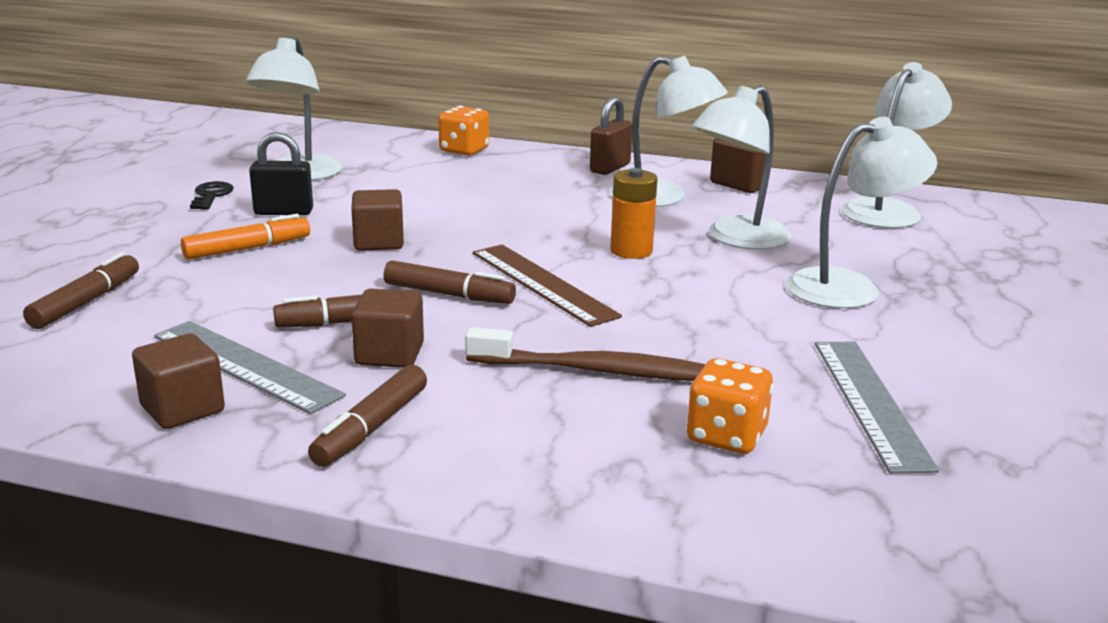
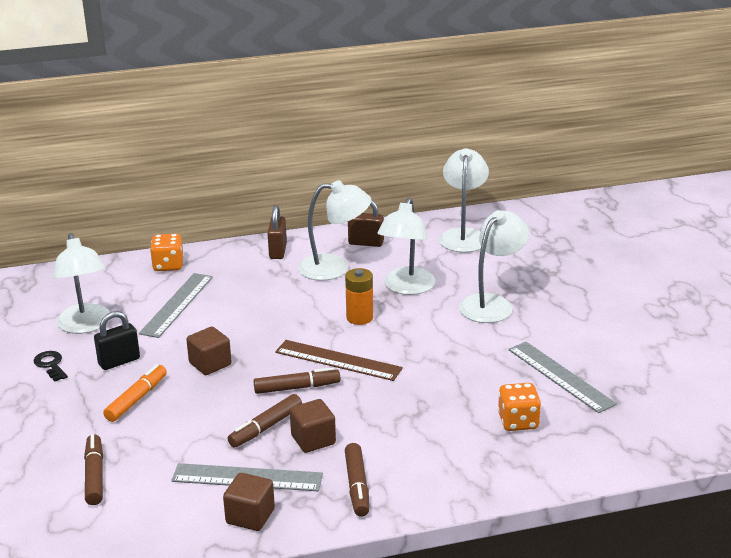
camera: 30 degrees left, 5 degrees up
(423, 183) = (177, 304): none -> grey ruler
(596, 370) = (425, 408): brown toothbrush -> none

